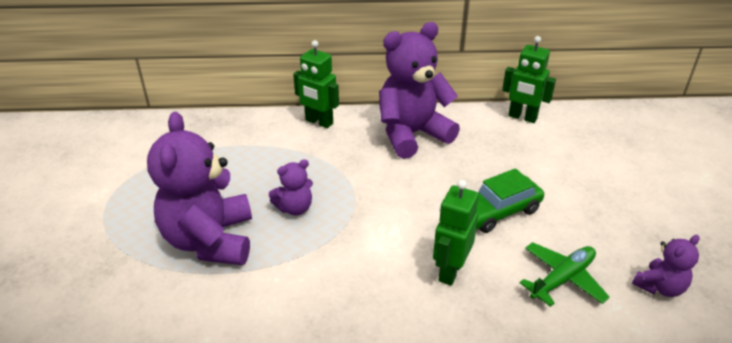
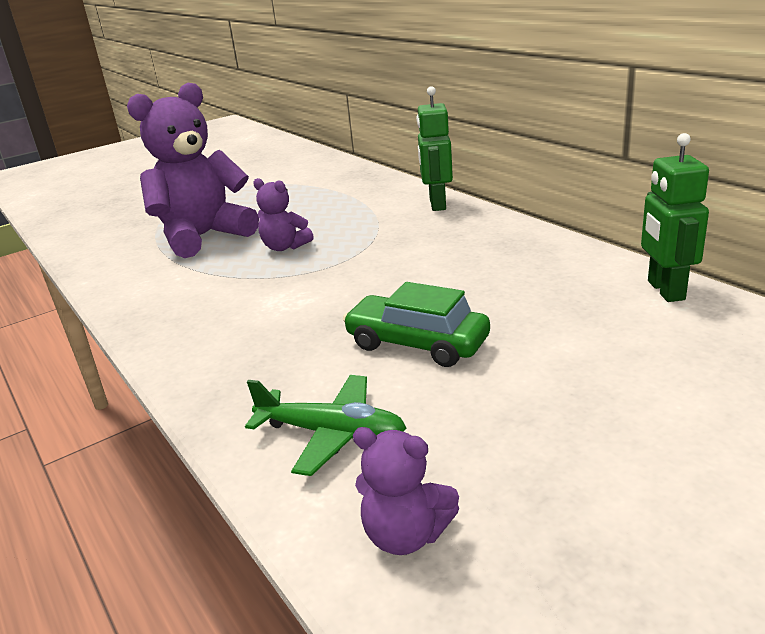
camera: 60 degrees right, 10 degrees down
(412, 134) = (494, 247): purple teddy bear -> none
(450, 271) = (269, 352): green robot -> none

